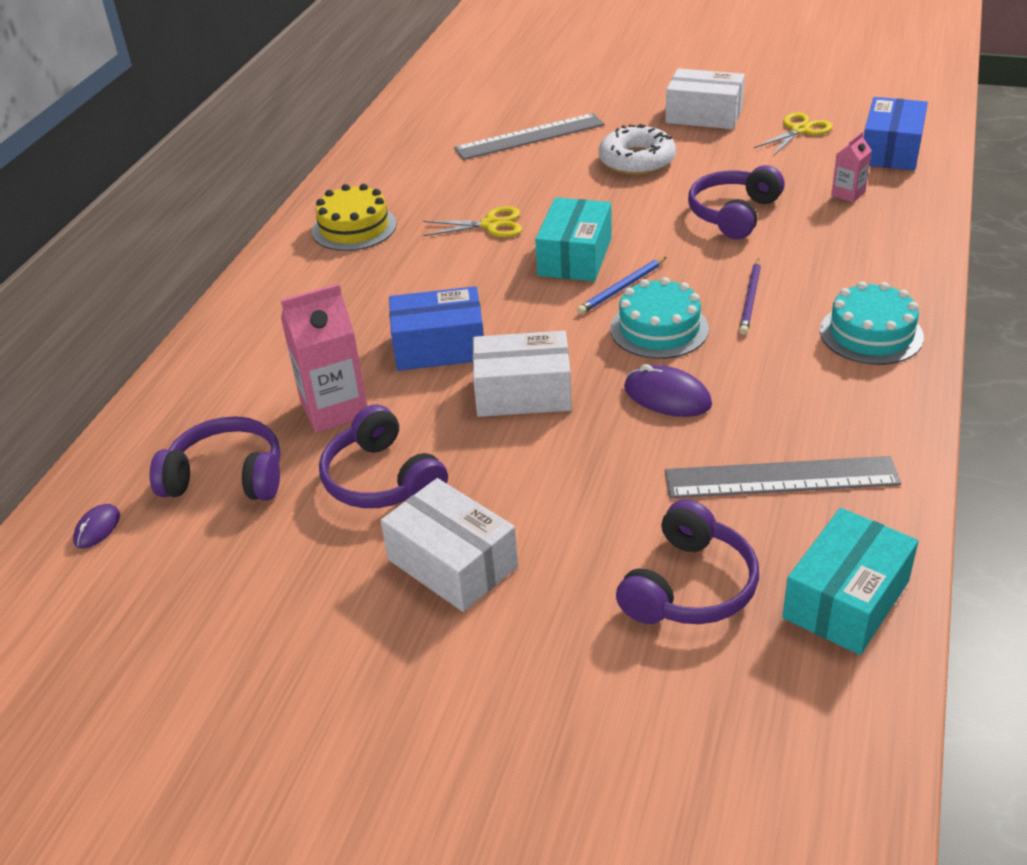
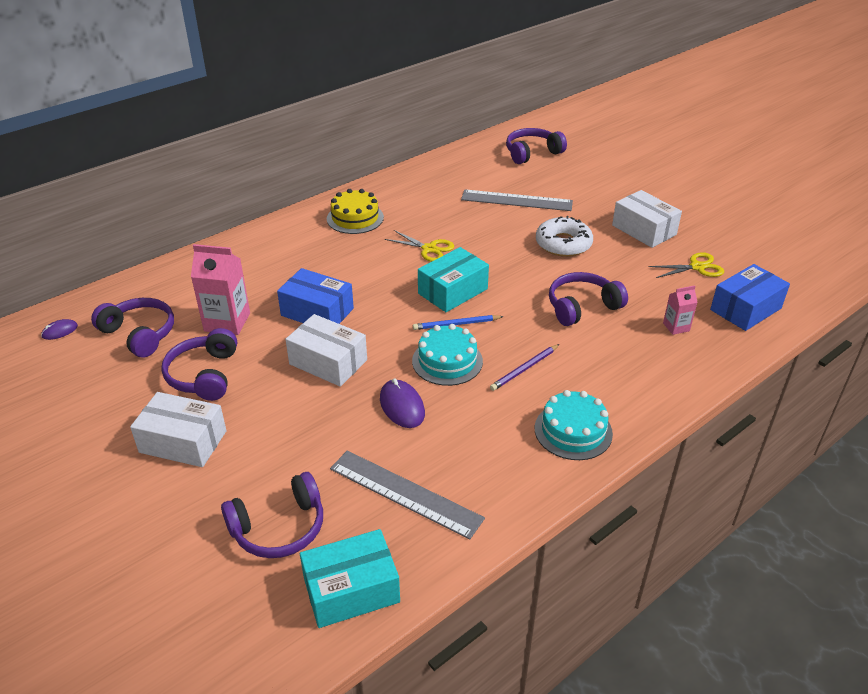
camera: 30 degrees right, 0 degrees up
(452, 563) = (183, 442): white box -> white box turned 60 degrees counterclockwise
(485, 82) = (532, 153): none -> purple headphones

